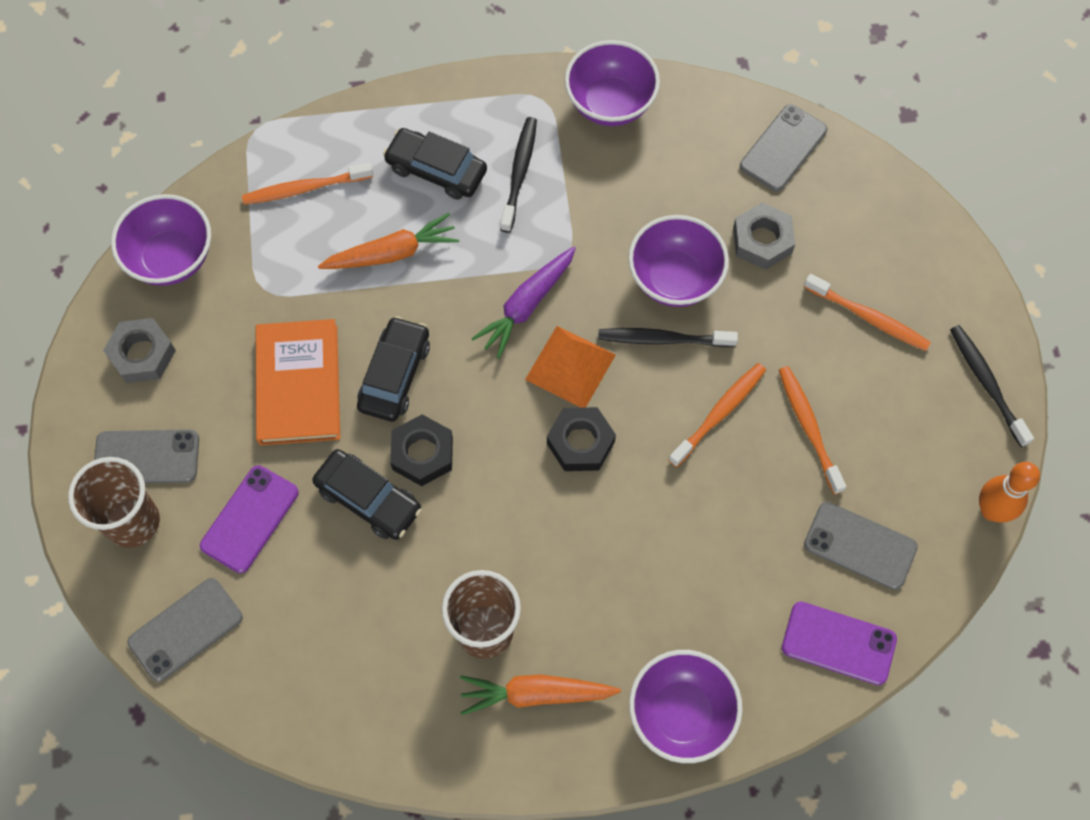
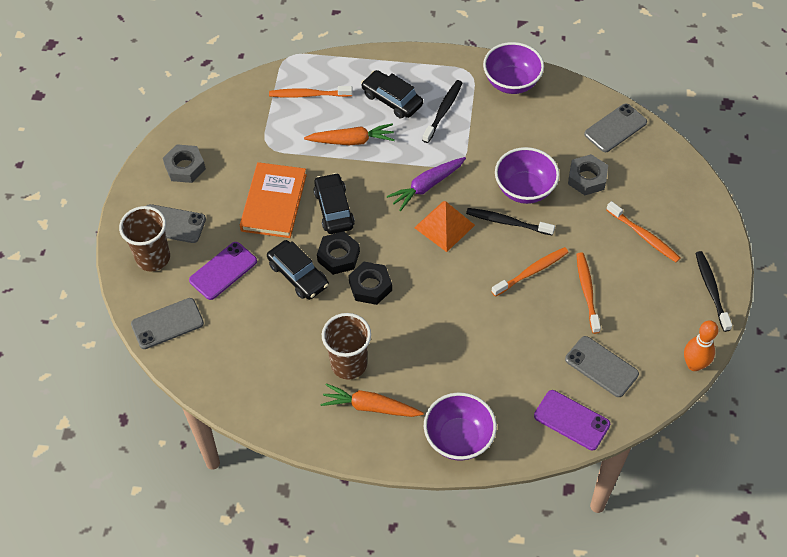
camera: 15 degrees right, 10 degrees down
(171, 258) = (217, 118): purple bowl -> none
(395, 375) = (334, 209): black car -> black car turned 45 degrees counterclockwise
(580, 442) = (438, 270): black nut -> black nut (370, 286)

